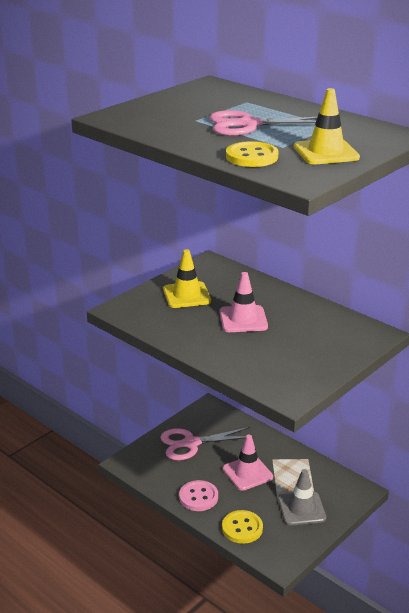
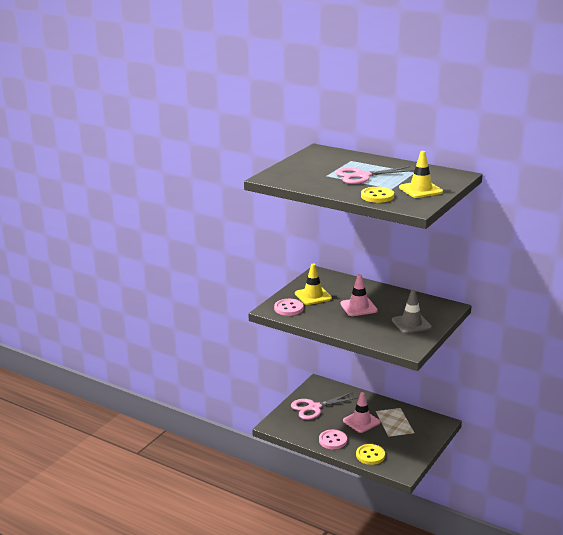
camera: 10 degrees left, 5 degrees down
(144, 310) = (288, 308): none -> pink button
(301, 508) = (406, 438): grey traffic cone -> grey traffic cone (411, 324)

